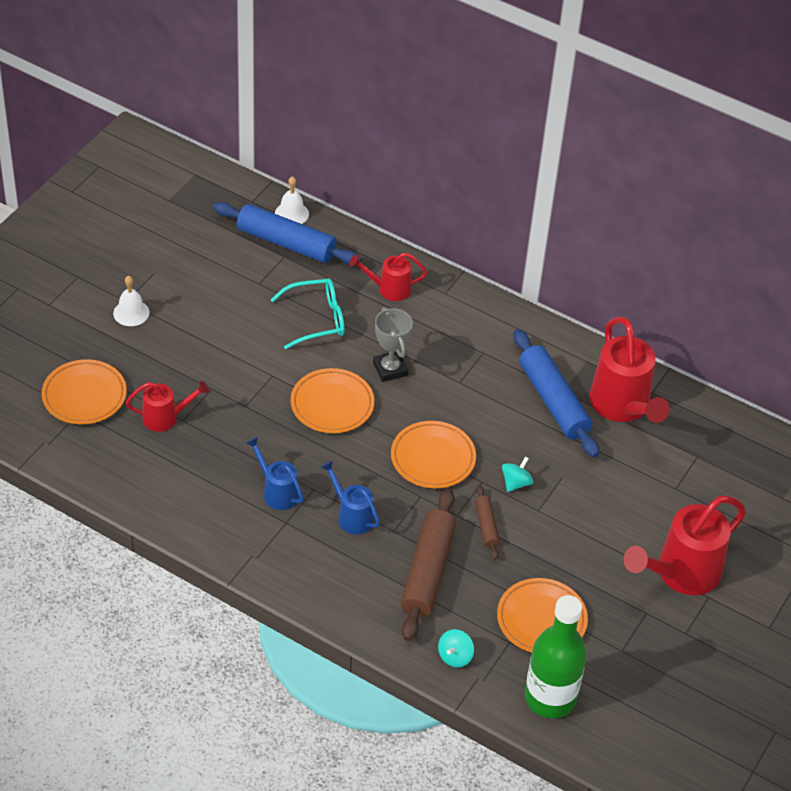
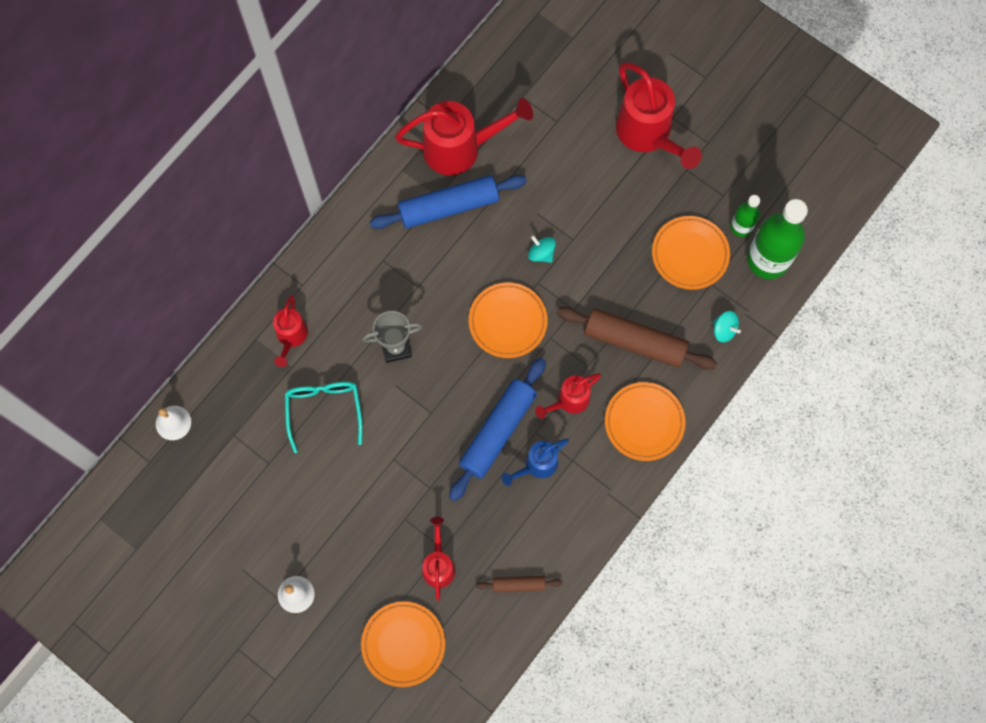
camera: 80 degrees left, 25 degrees up
(286, 243) = (215, 431): blue rolling pin -> blue rolling pin (497, 431)
(332, 404) = (435, 406): orange plate -> orange plate (644, 422)
(351, 516) = (569, 401): blue watering can -> red watering can
(486, 526) = (588, 285): brown rolling pin -> brown rolling pin (518, 585)
(586, 670) = (741, 227): none -> green bottle

